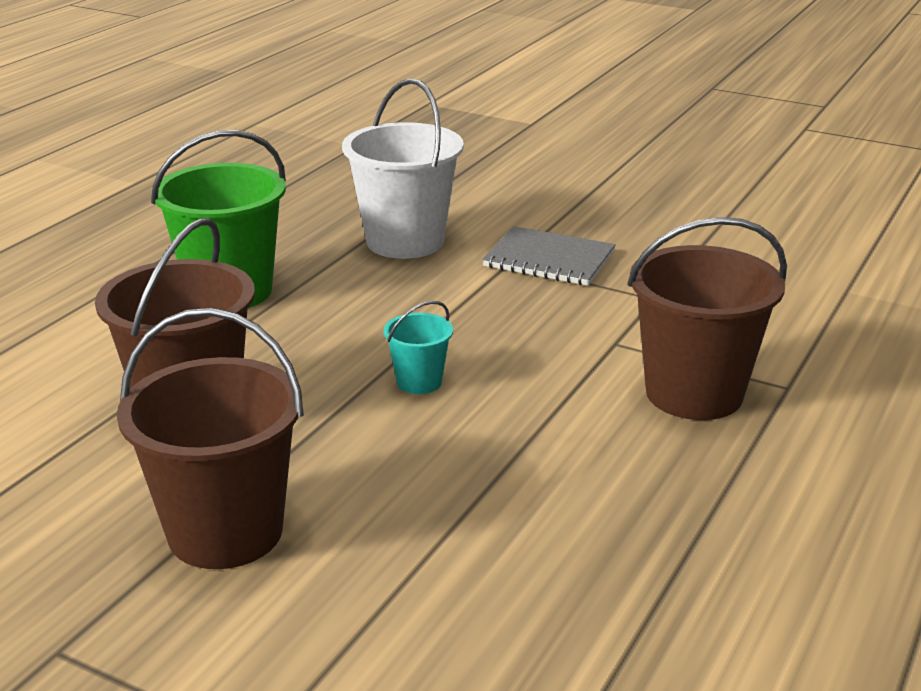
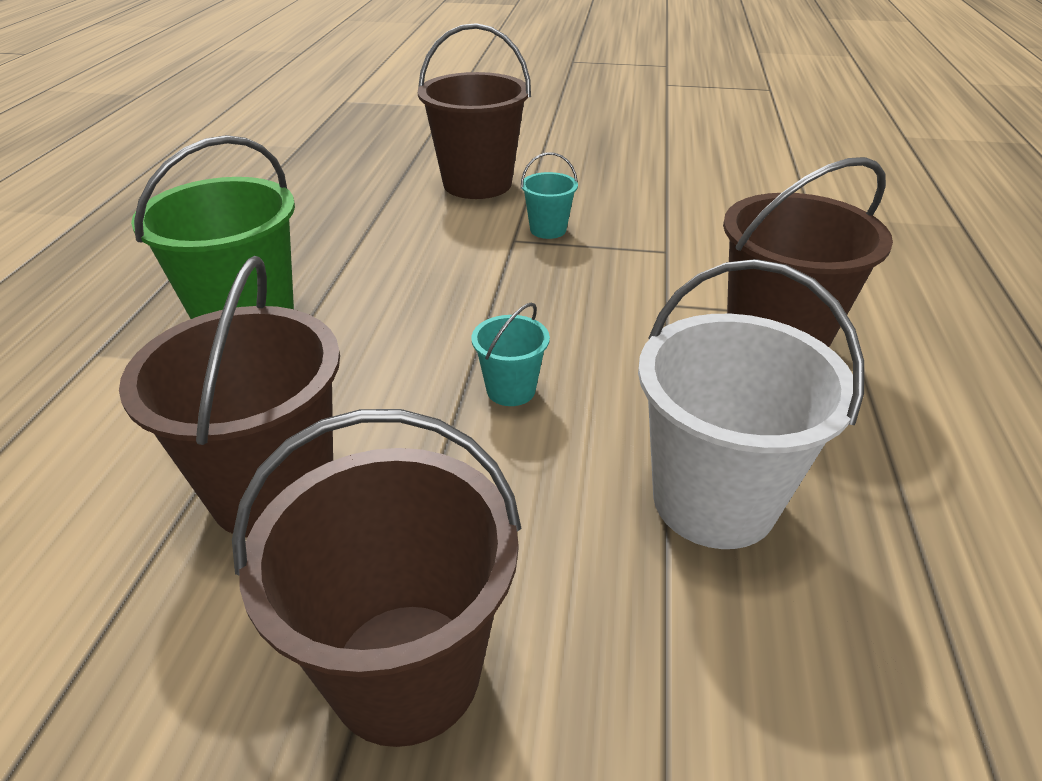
camera: 20 degrees left, 10 degrees up
(405, 241) = (402, 234): white bucket -> white bucket (714, 500)
(509, 206) = (477, 184): none -> brown bucket
(549, 259) = (548, 230): grey notebook -> turquoise bucket

